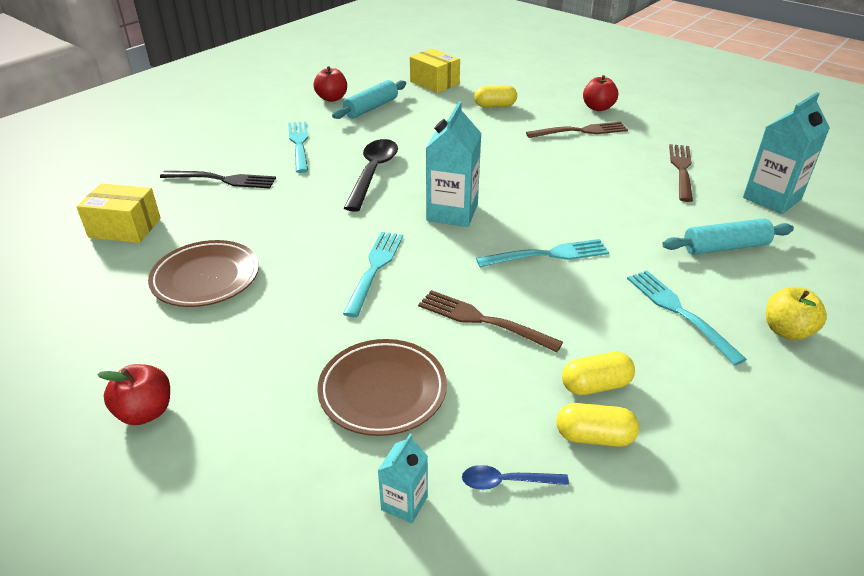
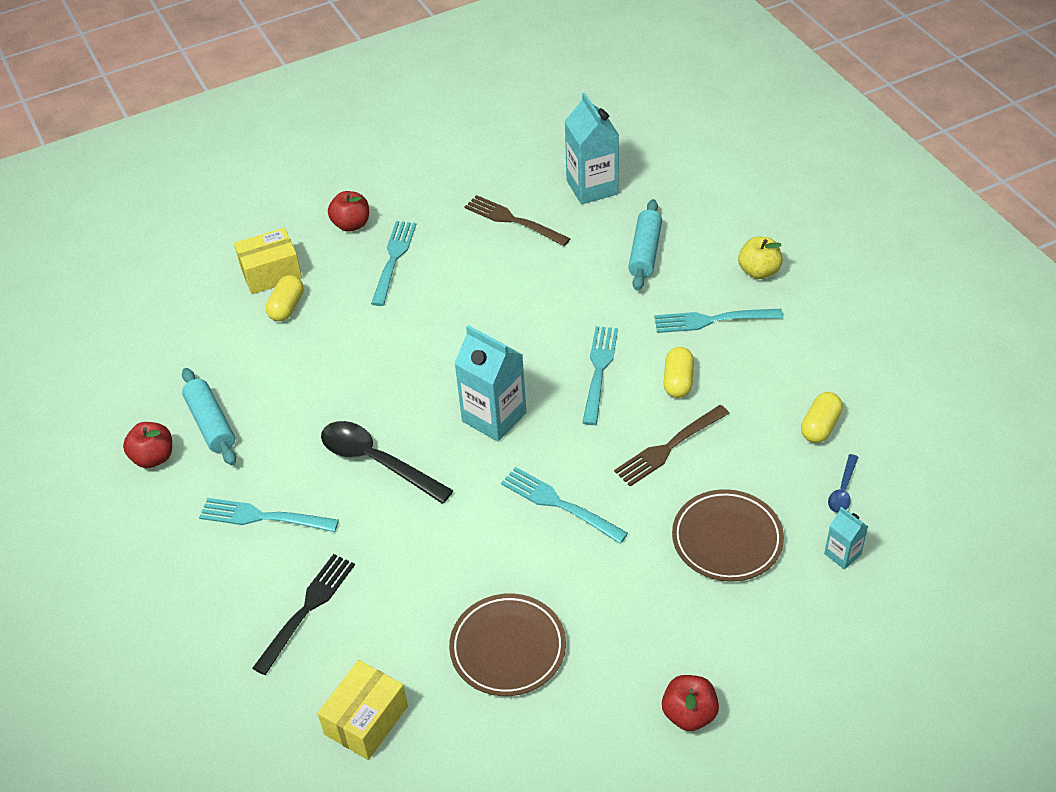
camera: 65 degrees left, 10 degrees up
(434, 83) = (183, 342): yellow box -> yellow box (271, 273)
(580, 131) = (393, 259): brown fork -> turquoise fork
(595, 385) = (771, 405): yellow capsule -> yellow capsule (678, 381)

